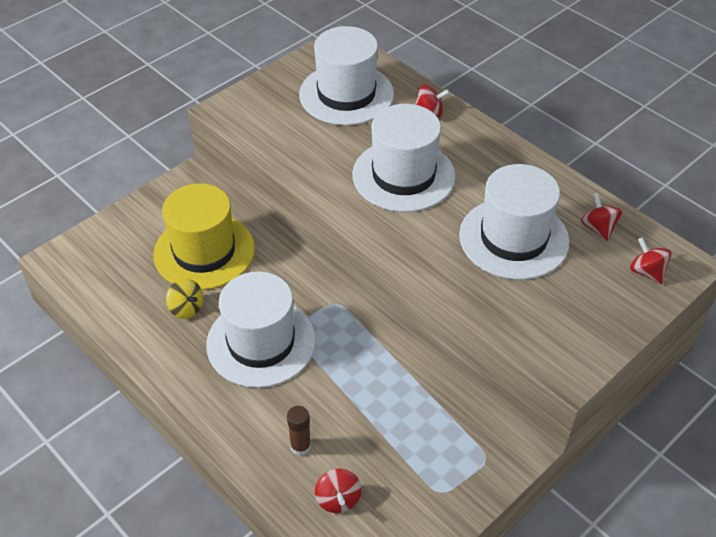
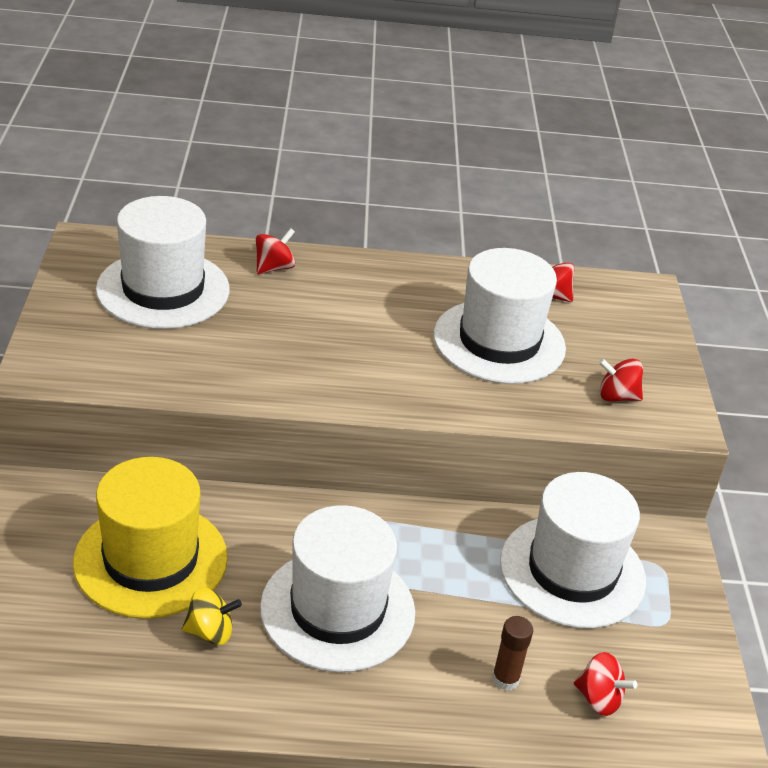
camera: 50 degrees left, 10 degrees down
(403, 175) = (328, 339): white hat -> white hat (572, 571)
(646, 272) = (630, 311): red spinning top -> red spinning top (617, 396)

